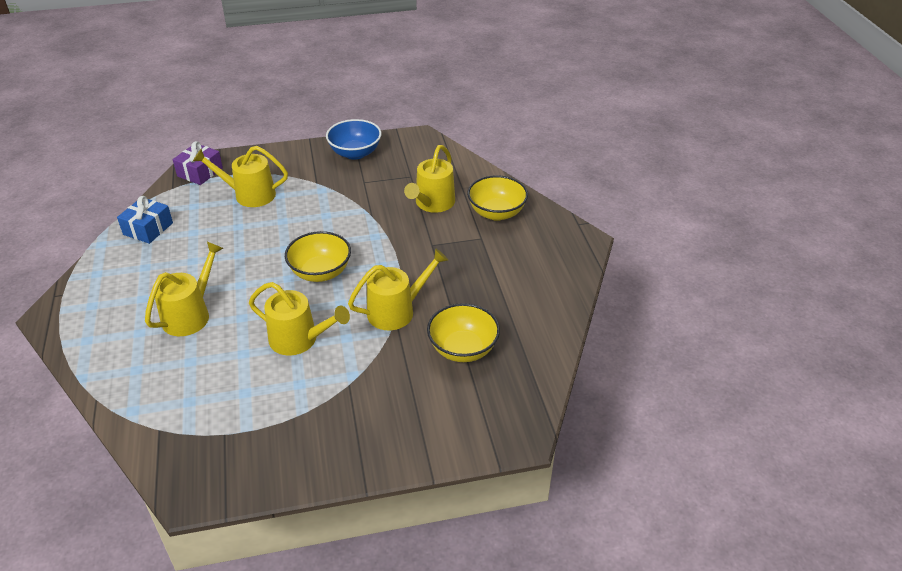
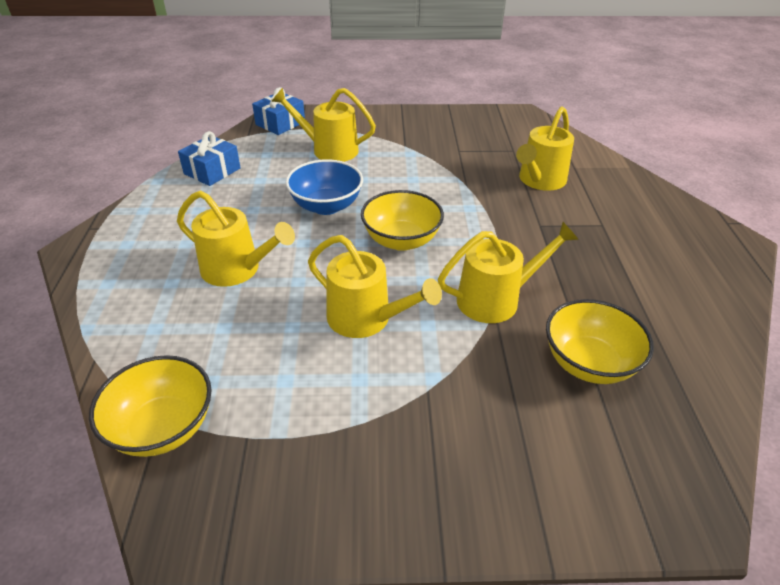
camera: 10 degrees right, 0 degrees up
(190, 315) = (237, 269): yellow watering can -> yellow watering can turned 75 degrees clockwise
(200, 172) = (280, 123): purple gift -> blue gift
(355, 153) = (450, 122): blue bowl -> blue bowl (326, 206)
(496, 213) = (619, 199): yellow bowl -> yellow bowl (163, 427)

